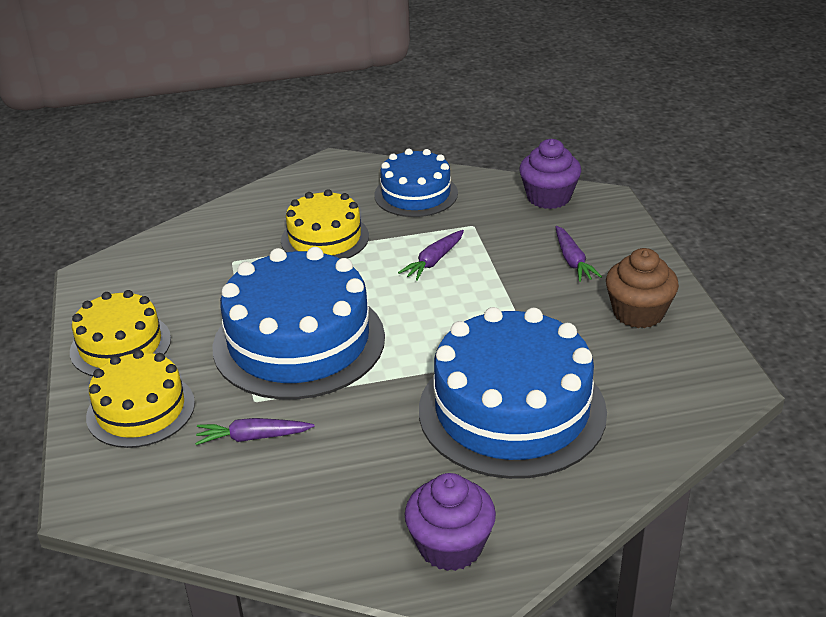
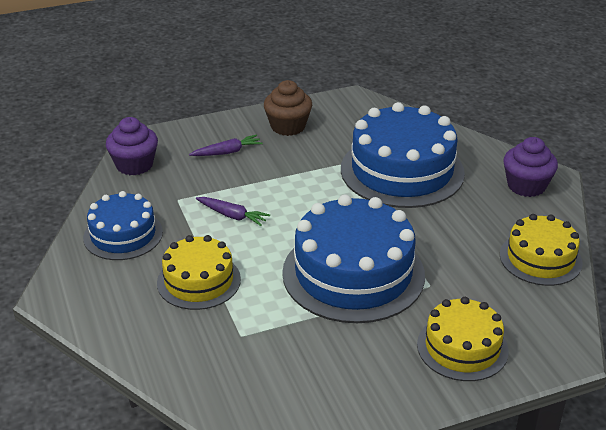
camera: 100 degrees left, 0 degrees up
(120, 345) = (384, 383): yellow cake -> yellow cake (540, 258)
(253, 437) = (469, 279): purple carrot -> none

